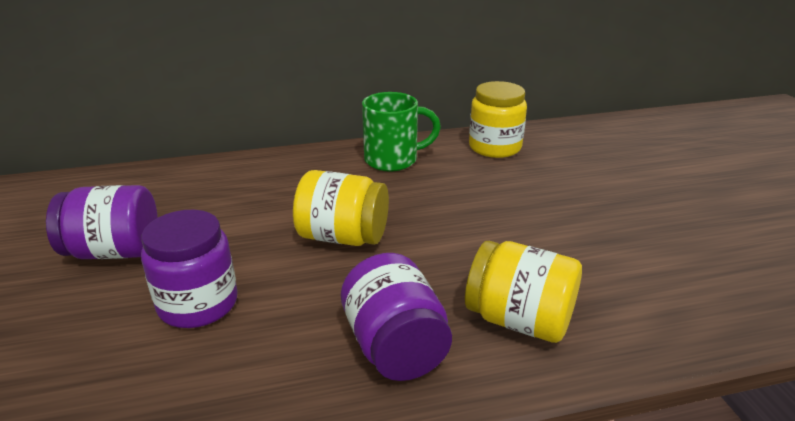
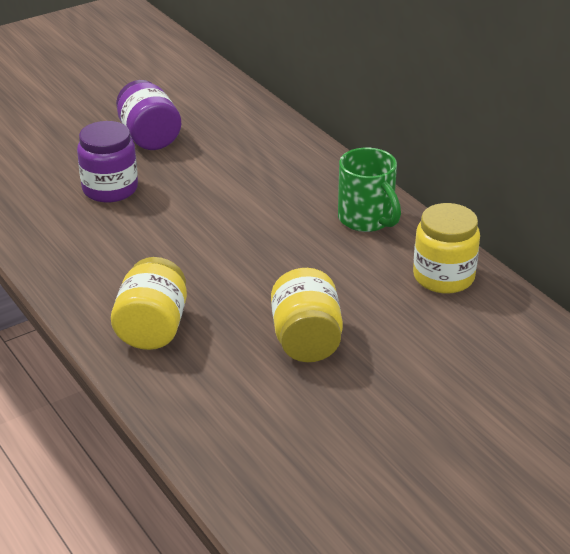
camera: 70 degrees right, 5 degrees up
(343, 237) = (218, 224): yellow jar -> yellow jar (306, 340)
(395, 347) = (101, 277): purple jar -> none

